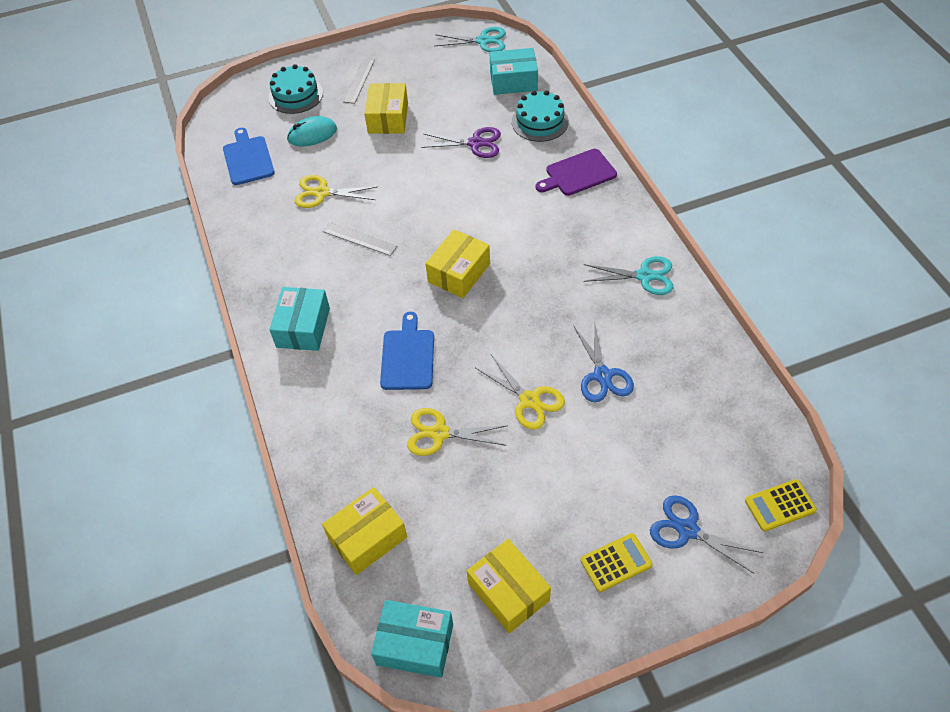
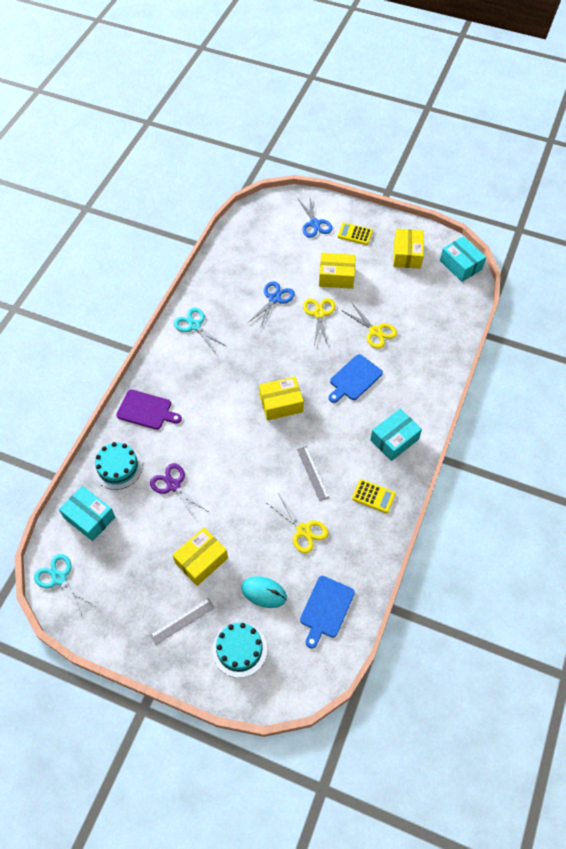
camera: 140 degrees left, 5 degrees up
(367, 537) = (447, 314): yellow box -> yellow box (336, 277)
(780, 505) = (270, 205): yellow calculator -> yellow calculator (373, 496)

